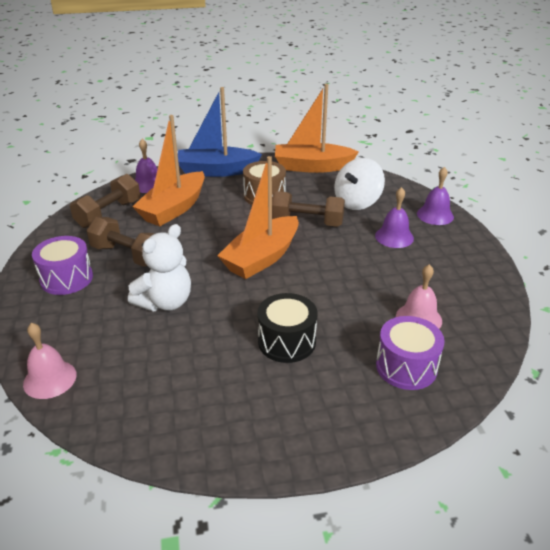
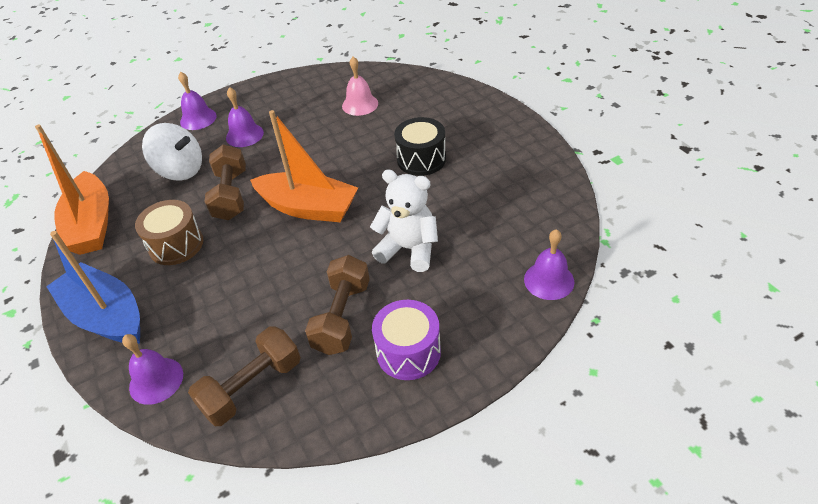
camera: 105 degrees left, 10 degrees up
(50, 379) = (549, 280): pink bell -> purple bell
(109, 214) = (252, 387): brown dumbbell -> brown dumbbell turned 60 degrees counterclockwise
(174, 208) = (223, 319): orange boat -> none
(216, 171) = (106, 316): blue boat -> blue boat turned 150 degrees clockwise
(406, 367) = (416, 101): purple drum -> none

